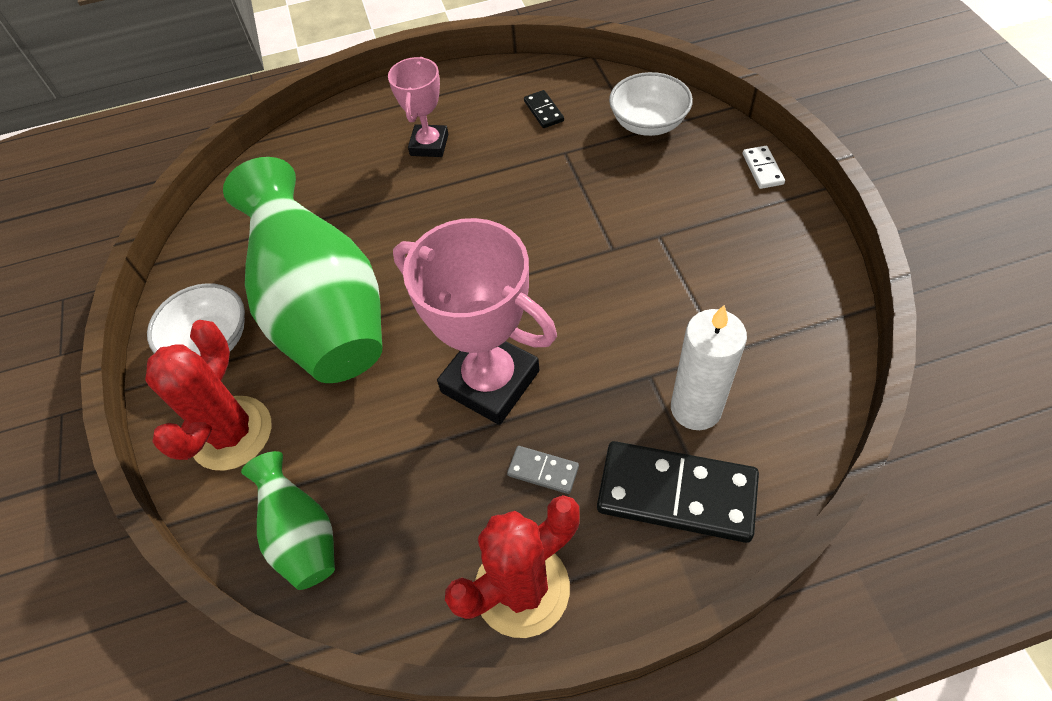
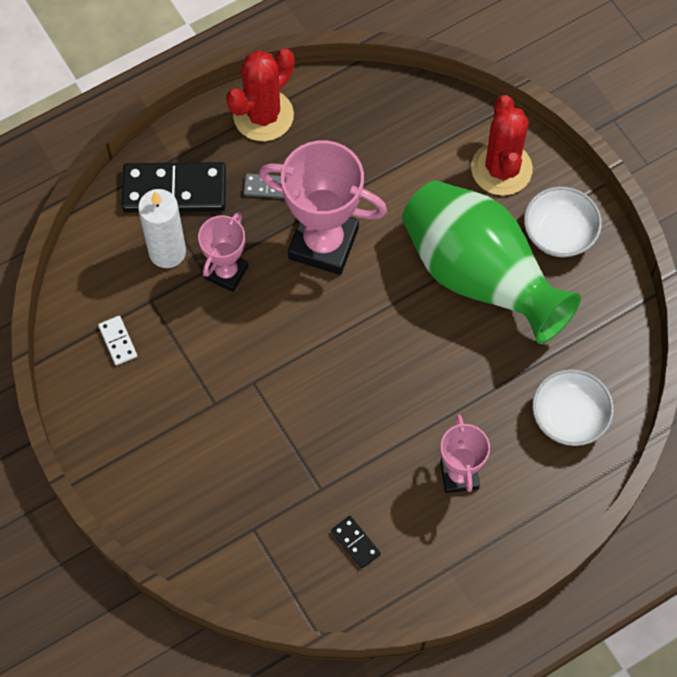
camera: 160 degrees right, 10 degrees up
(302, 535) = (416, 116): green vase -> none
(621, 368) = (226, 272): none -> pink trophy
(648, 123) = (244, 542): white bowl -> white bowl (569, 417)
(762, 169) = (127, 498): white domino -> white domino (118, 341)

